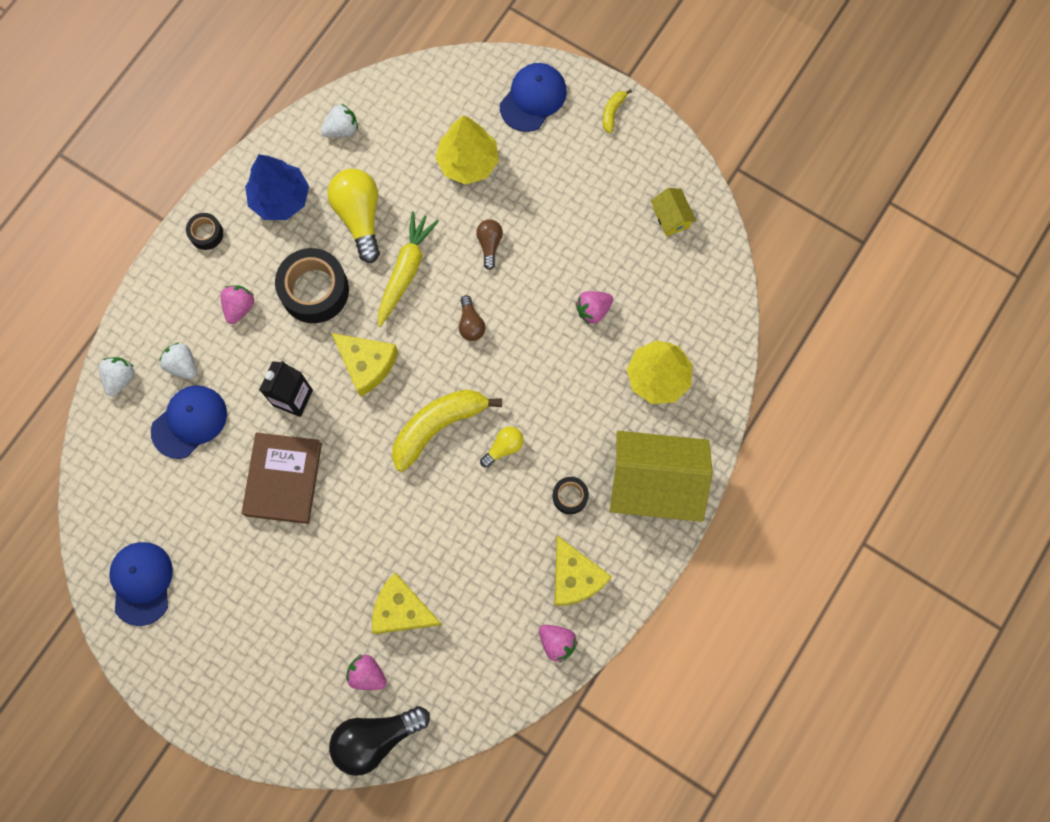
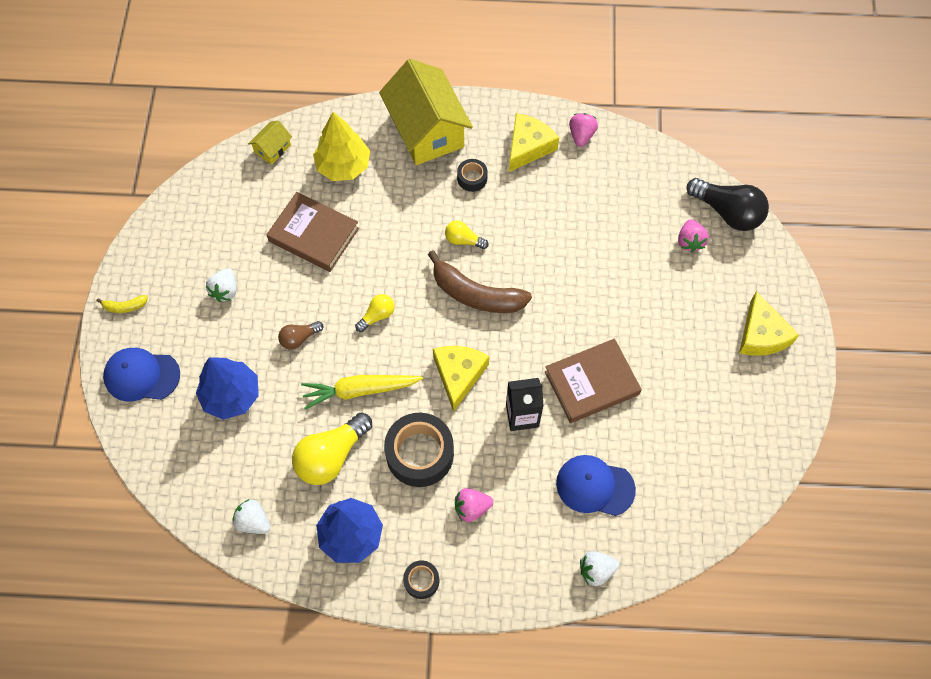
camera: 120 degrees left, 10 degrees down
(141, 583) = (743, 441): blue cap -> none
(183, 365) = (551, 523): white strawberry -> white strawberry (225, 290)
(402, 610) = (629, 244): yellow cheese -> yellow cheese (761, 335)
(438, 426) = (476, 294): yellow banana -> brown banana
(468, 162) = (231, 395): yellow tree -> blue tree
(471, 324) = (377, 316): brown light bulb -> yellow light bulb
(593, 310) = (314, 235): pink strawberry -> brown book
(671, 217) = (202, 218): yellow house -> yellow house (272, 149)

